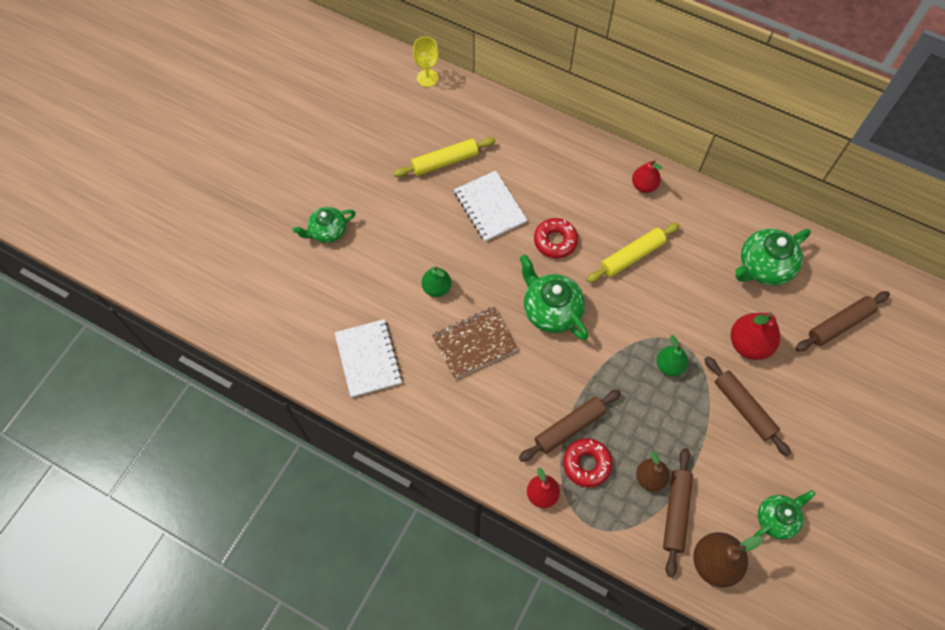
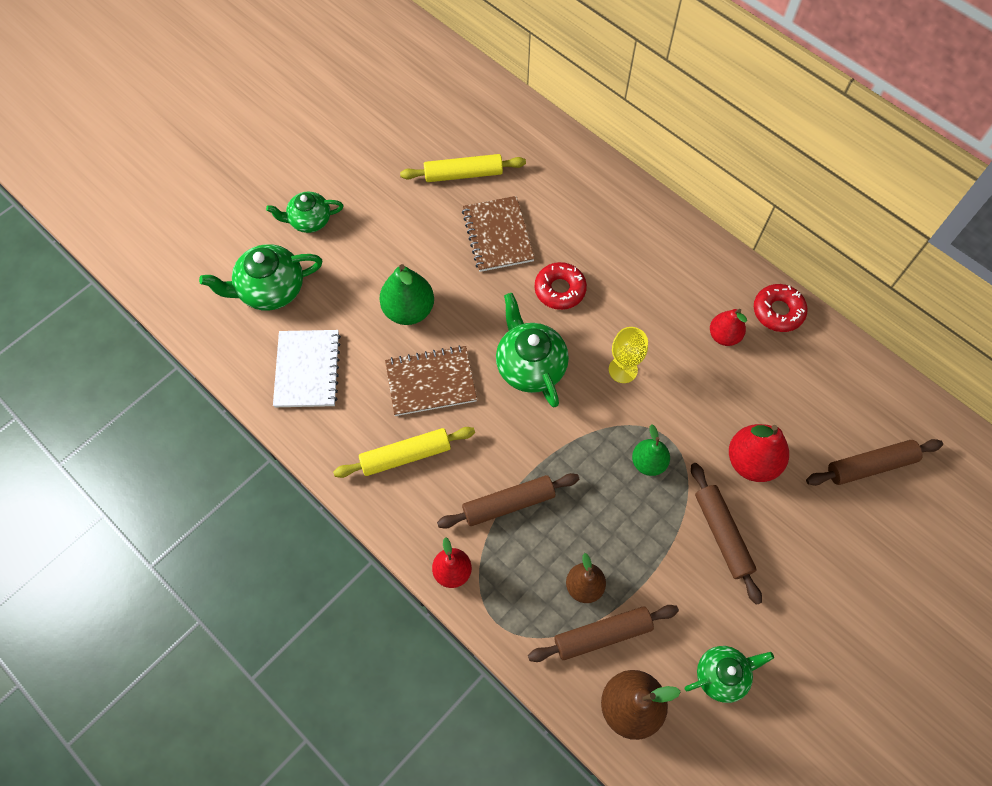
camera: 15 degrees right, 0 degrees up
(427, 78) = (474, 79): yellow goblet -> yellow goblet (623, 370)
(436, 288) = (408, 310): green pear -> green pear, size x1.55
(490, 207) = (497, 235): white notebook -> brown notebook
(586, 464) = (515, 551): red donut -> red donut (778, 311)
(632, 256) = (643, 327): yellow rolling pin -> yellow rolling pin (406, 455)
(644, 185) = (683, 251): red pear -> red pear (724, 336)
(676, 512) = (602, 635): brown rolling pin -> brown rolling pin turned 45 degrees clockwise
(764, 267) = (797, 376): green teapot -> green teapot (270, 289)

